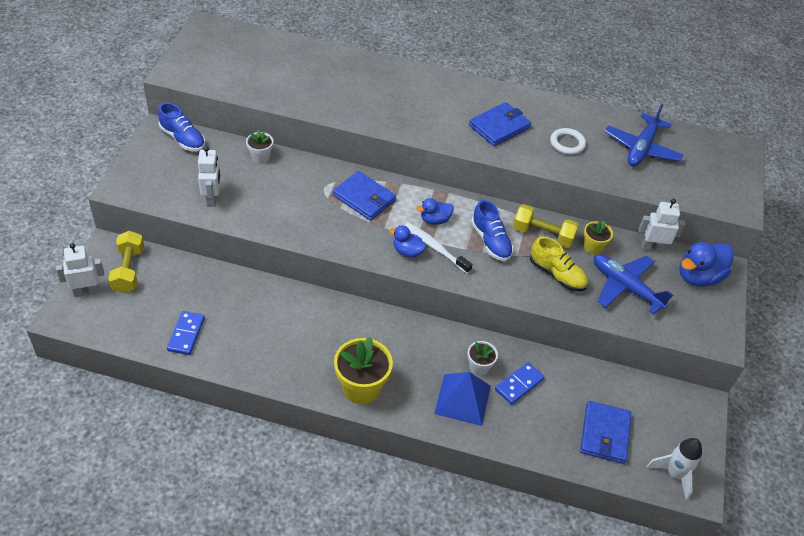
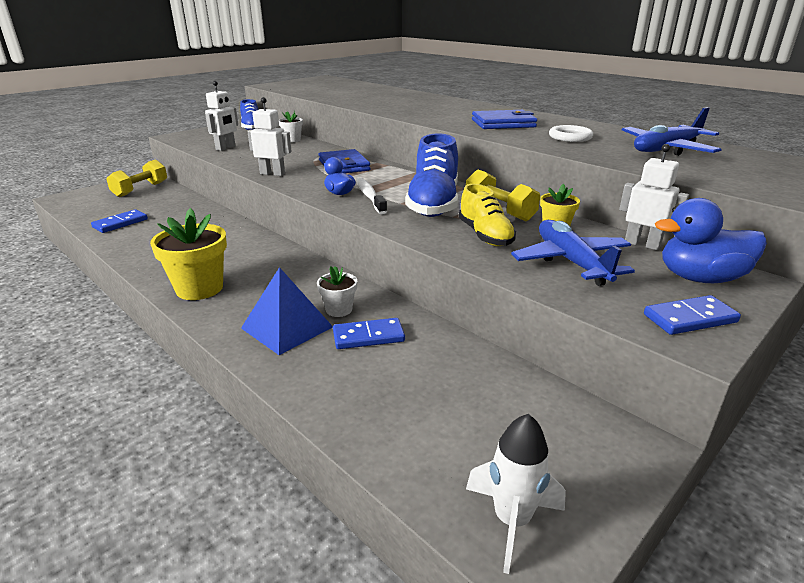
camera: 35 degrees right, 20 degrees down
(86, 292) = (97, 192): white robot -> white robot (272, 174)
(435, 220) = (392, 184): blue duck -> none
(490, 241) = (433, 203): blue shoe -> blue shoe, size x1.57
(604, 434) = (434, 421): blue wallet -> none
(709, 321) = (689, 318): none -> blue domino

